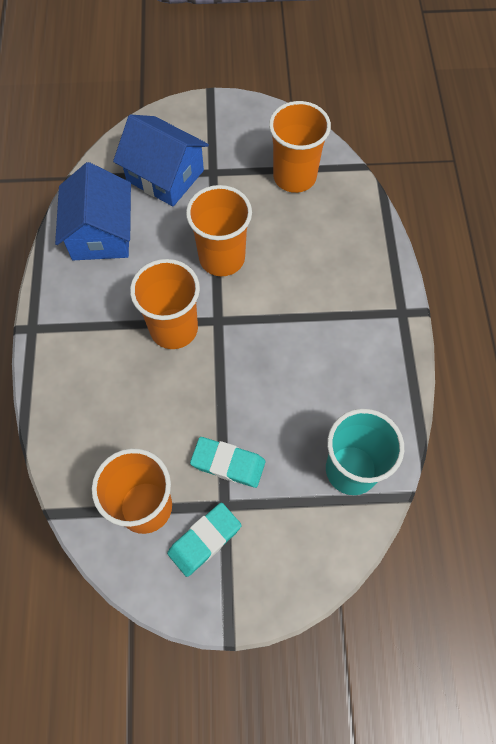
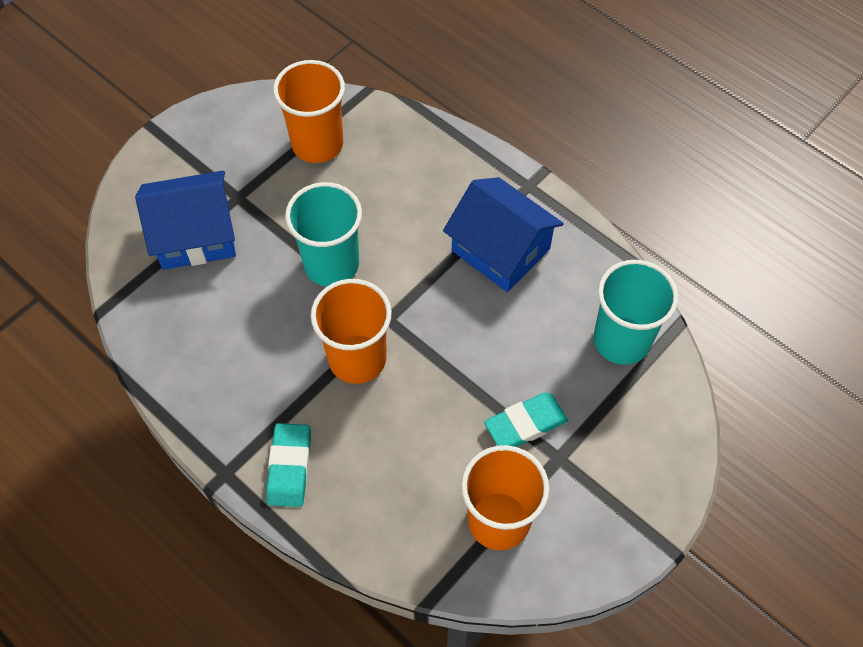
camera: 45 degrees left, 5 degrees down
(101, 233) = (193, 335): blue house -> blue house (500, 250)
(204, 540) = (573, 499): turquoise eraser -> turquoise eraser (289, 467)
(222, 258) = (331, 264): orange cup -> turquoise cup

